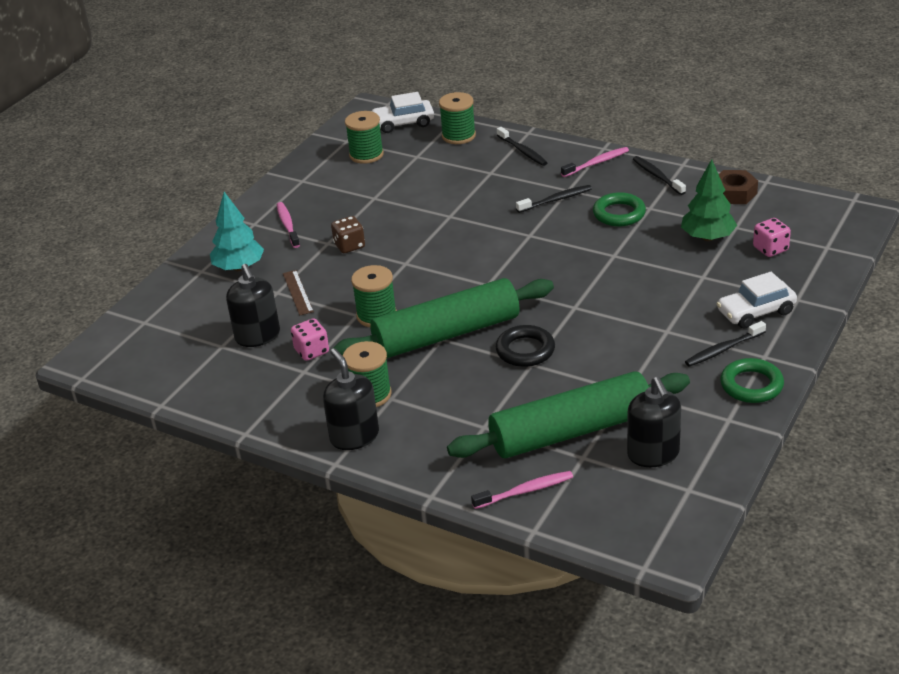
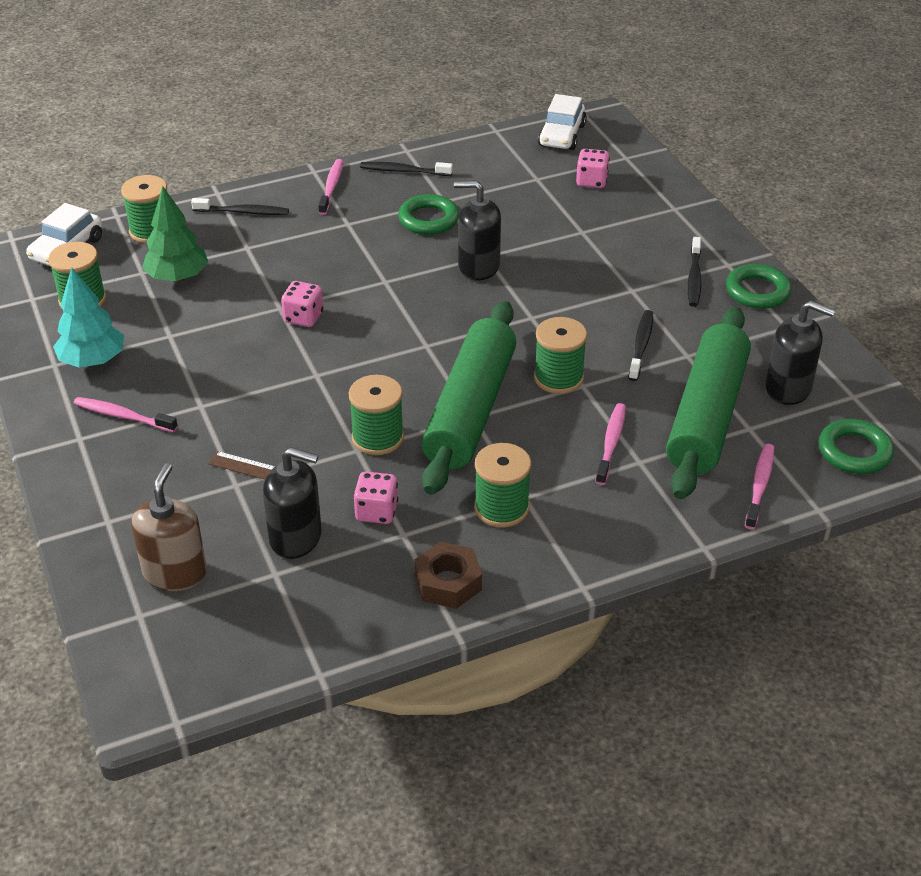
camera: 55 degrees left, 5 degrees up
(186, 314) = (175, 573): none -> brown soap dispenser
(239, 267) = (147, 490): turquoise tree -> turquoise tree (93, 361)
(349, 246) = (230, 394): brown dice -> none
(354, 436) = (555, 552): black soap dispenser -> black soap dispenser (478, 267)
(452, 228) = (303, 317): none -> pink dice
(487, 405) = (611, 443): none -> pink toothbrush
(525, 350) = (558, 378): black ring -> green spool
(556, 200) = (353, 238): black toothbrush -> black toothbrush (641, 345)
(621, 519) = (854, 451): none -> green ring
(707, 237) = (531, 199): green tree -> green tree (177, 277)
(734, 193) = (489, 152): brown nut -> brown nut (448, 582)
(756, 312) = (665, 235): white car -> white car (561, 135)

